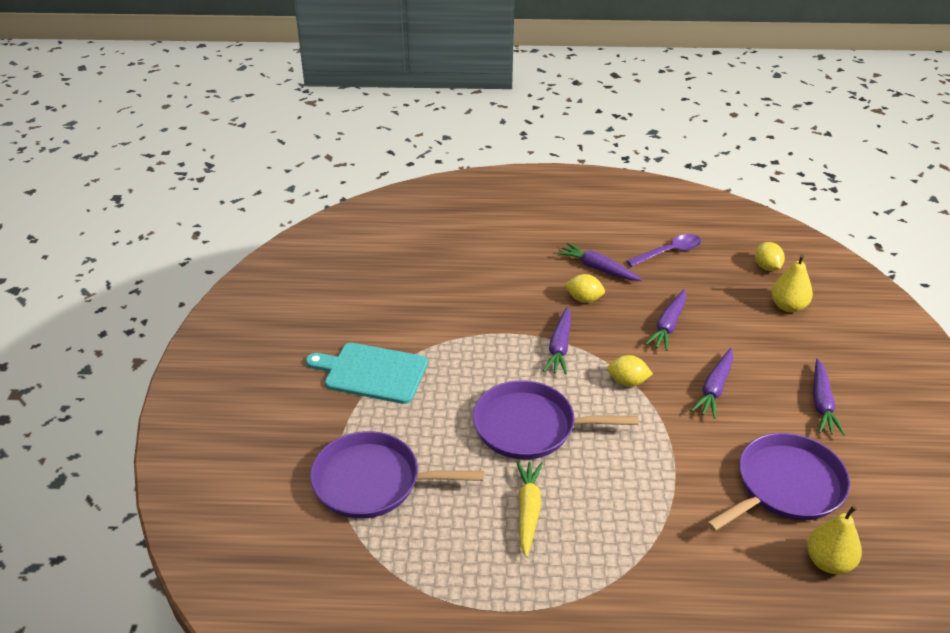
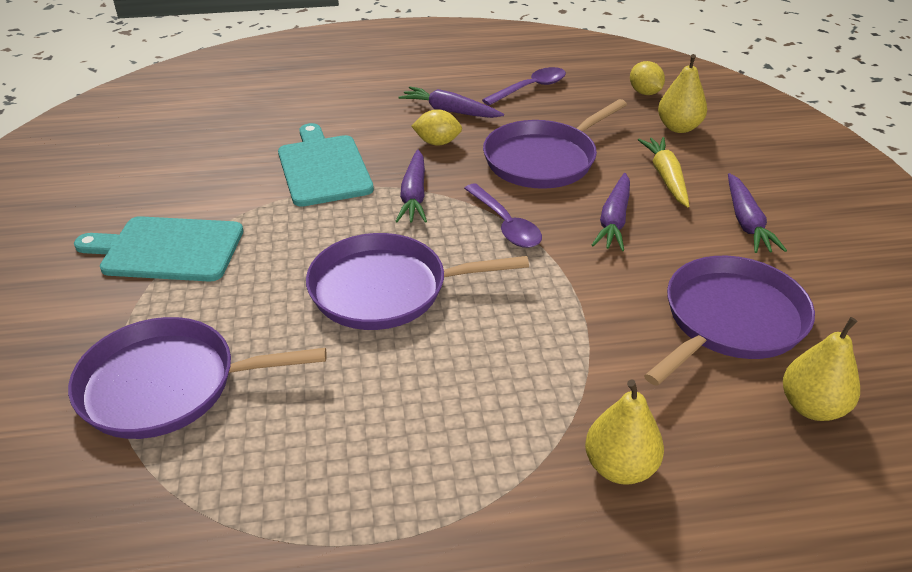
camera: 10 degrees left, 0 degrees up
(491, 313) = (323, 168): none -> turquoise cutting board
(528, 511) = (394, 396): yellow carrot -> yellow carrot (666, 178)
(627, 382) = (505, 224): yellow lemon -> purple spoon
(668, 325) = (544, 159): purple carrot -> purple pan
(678, 585) = (619, 467): none -> yellow pear

